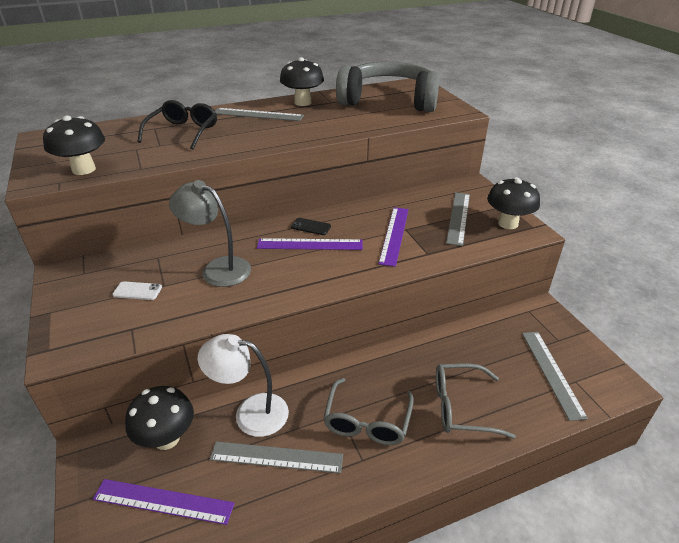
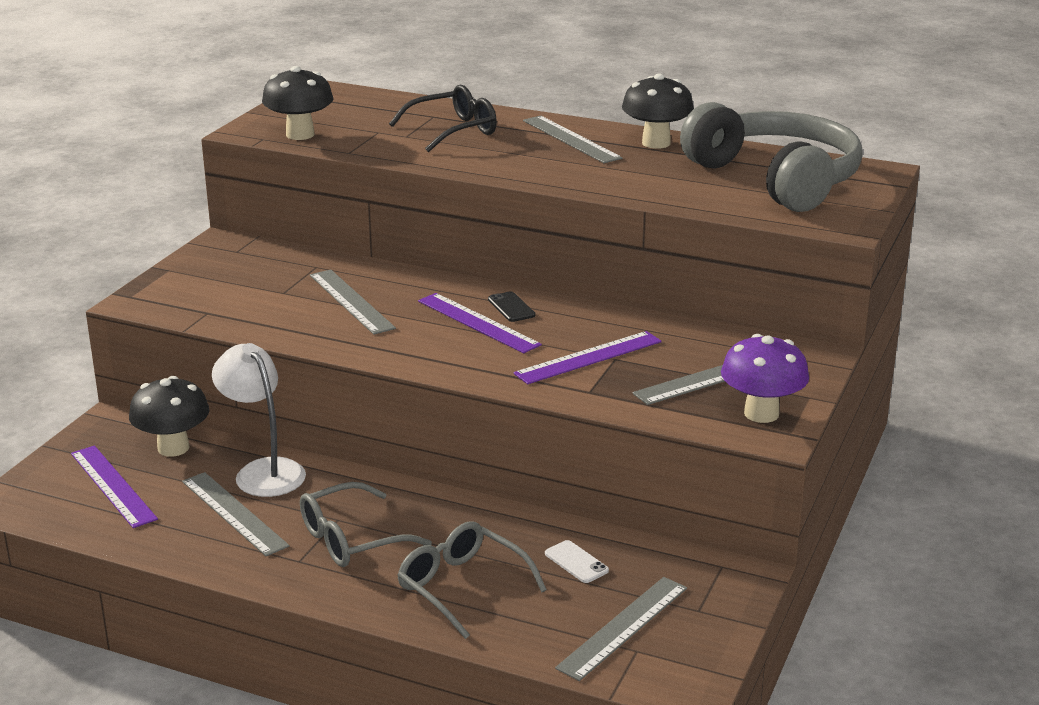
camera: 45 degrees right, 10 degrees down
(137, 291) = (255, 286): white phone -> white phone (576, 562)
(218, 268) = (351, 301): grey lamp -> grey ruler
(508, 223) = (761, 413): black mushroom -> purple mushroom

